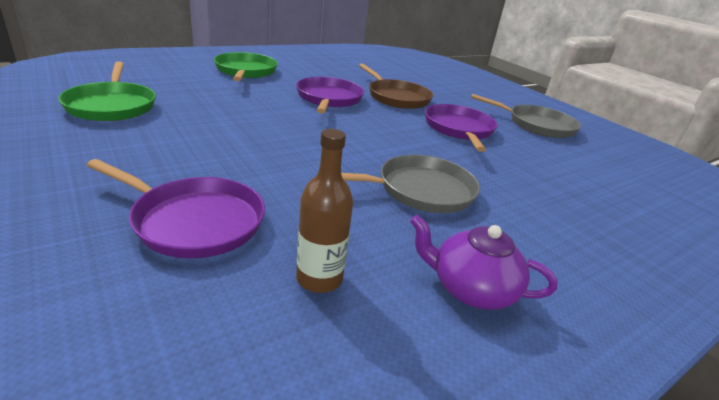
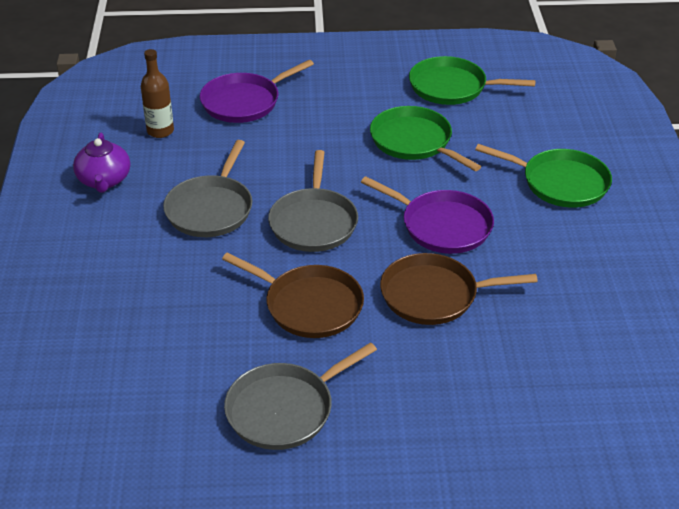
camera: 125 degrees right, 10 degrees up
(225, 114) = (414, 142): none -> green pan
(377, 140) = (313, 222): none -> grey pan
(459, 129) = (309, 305): purple pan -> brown pan
(470, 289) = (104, 180): purple teapot -> purple teapot turned 120 degrees clockwise

